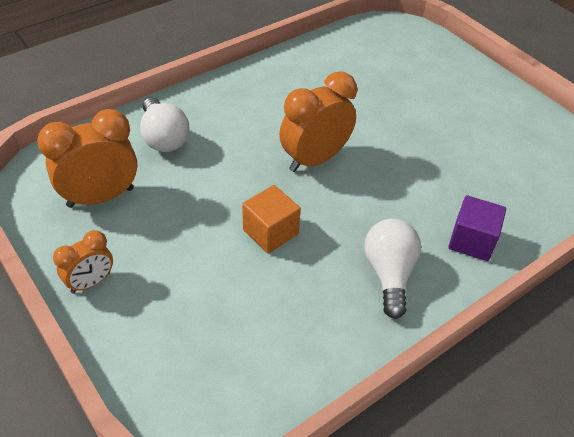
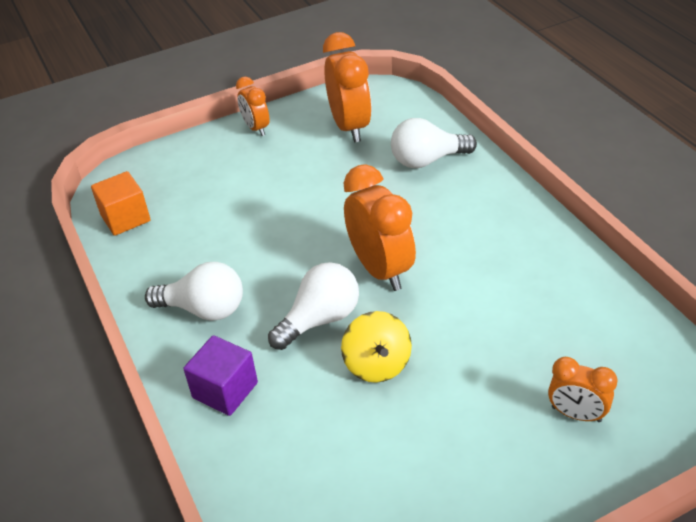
camera: 105 degrees right, 5 degrees down
(270, 232) = (282, 229): orange cube -> orange cube (125, 218)
(379, 191) = (320, 319): none -> white light bulb
(415, 155) = (377, 364): none -> yellow spinning top
(424, 67) = (576, 414): none -> orange clock

